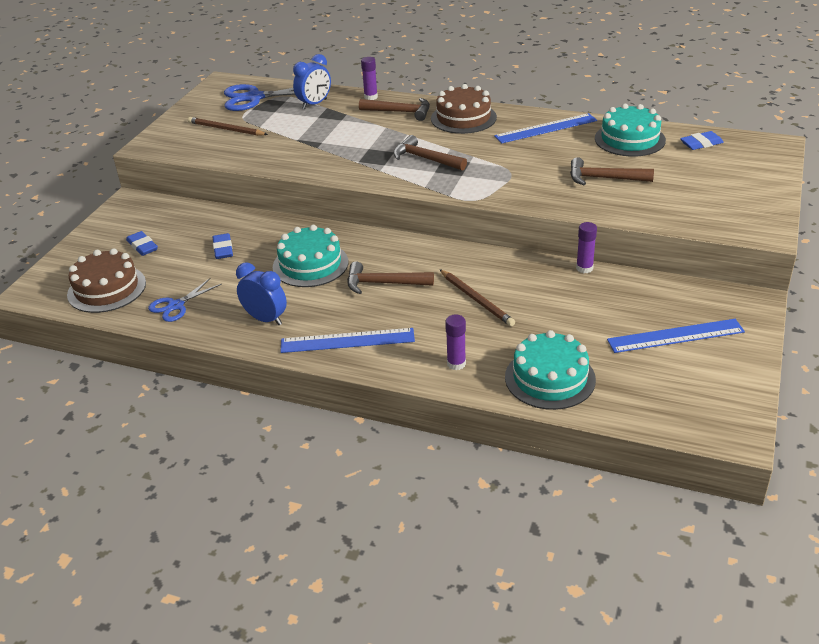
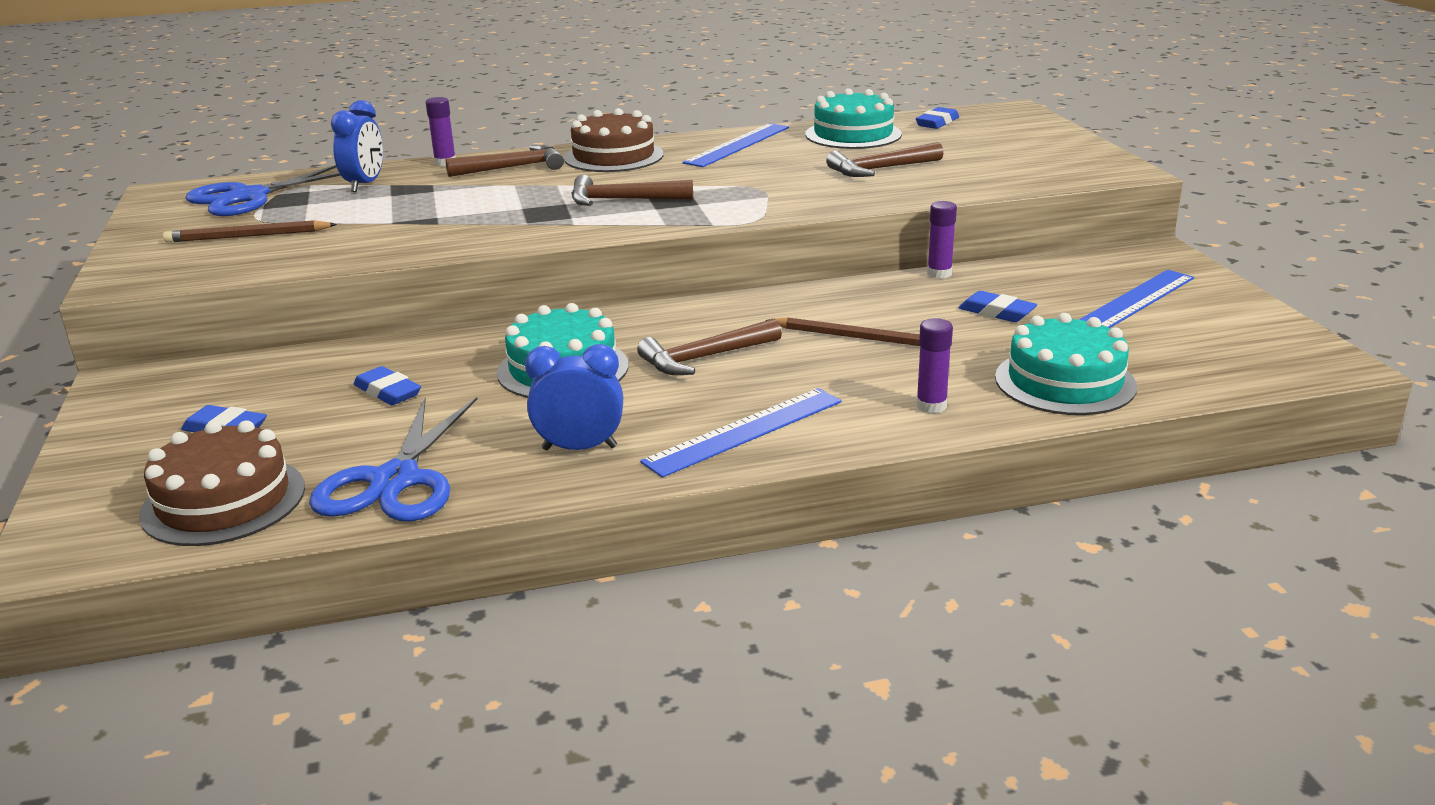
camera: 35 degrees left, 10 degrees down
(176, 305) = (395, 481): blue scissors -> blue scissors, size x1.68
(579, 312) = (996, 312): none -> blue eraser

